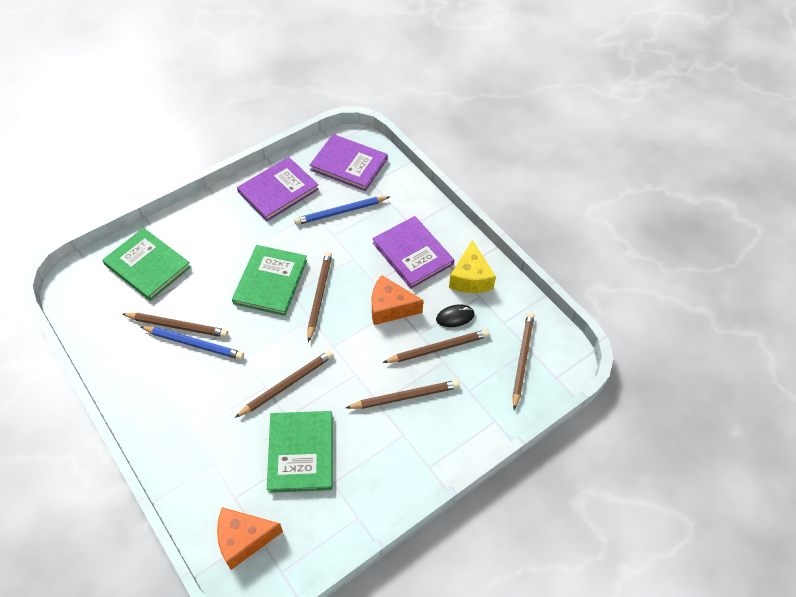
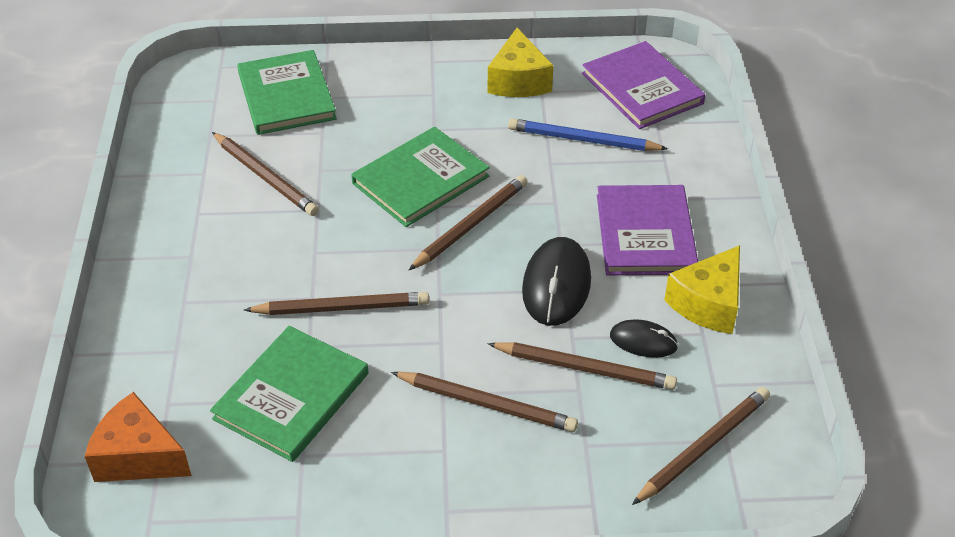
camera: 35 degrees right, 10 degrees down
(194, 344) = (267, 206): blue pencil -> none
(278, 190) = (518, 81): purple book -> yellow cheese
(390, 308) = (556, 285): orange cheese -> black mouse

